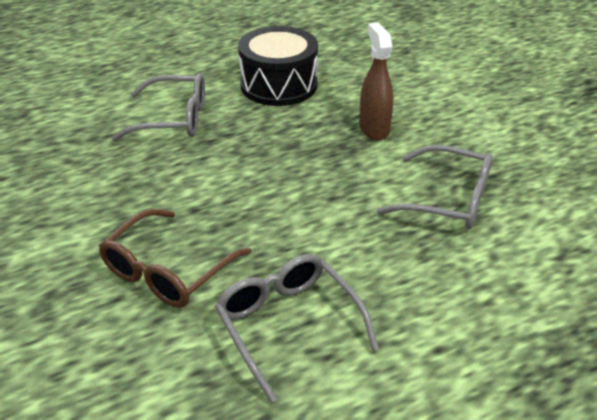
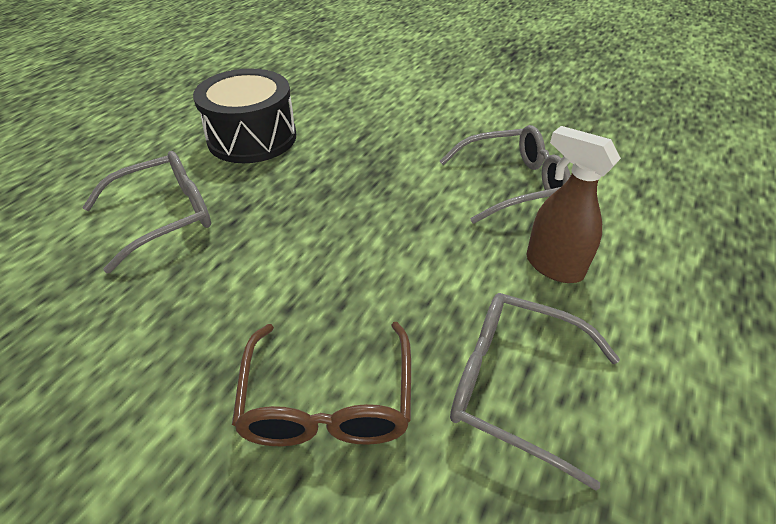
camera: 35 degrees left, 5 degrees up
(374, 129) = (385, 146): brown spray bottle -> brown spray bottle (553, 266)

